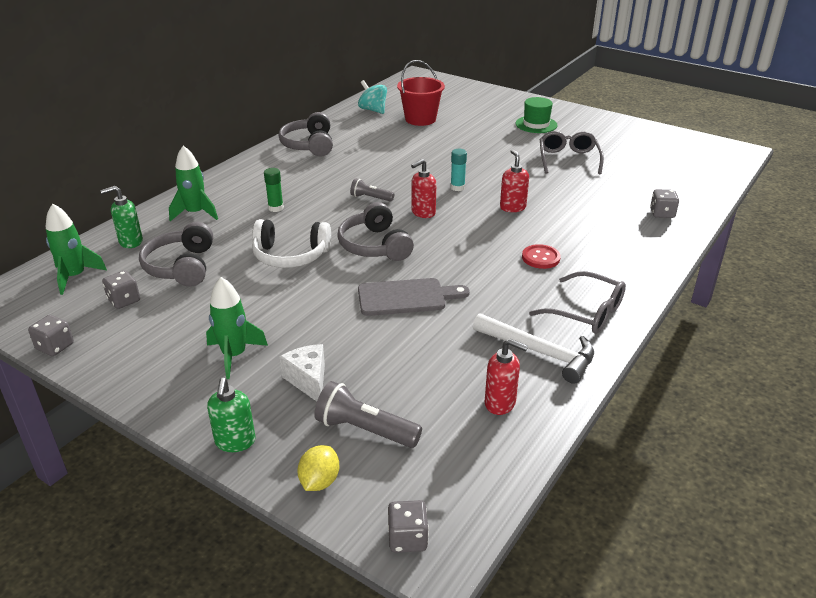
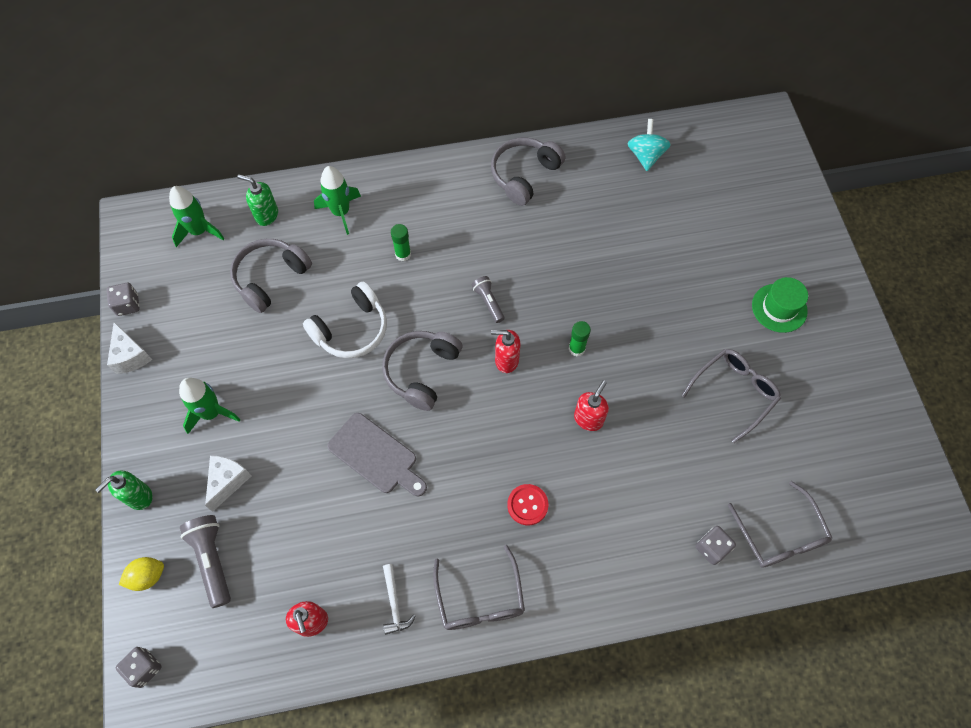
camera: 45 degrees right, 30 degrees up
(101, 371) = (130, 356): none -> white cheese
(124, 300) = (203, 288): grey dice -> none
(290, 255) = (351, 329): white headphones -> white headphones turned 90 degrees counterclockwise
(420, 119) = (673, 207): red bucket -> none
(457, 187) = (576, 349): turquoise glue stick -> green glue stick
(539, 352) = (394, 603): white hammer -> white hammer, size x0.55
(682, 191) = (780, 536): none -> grey glasses

